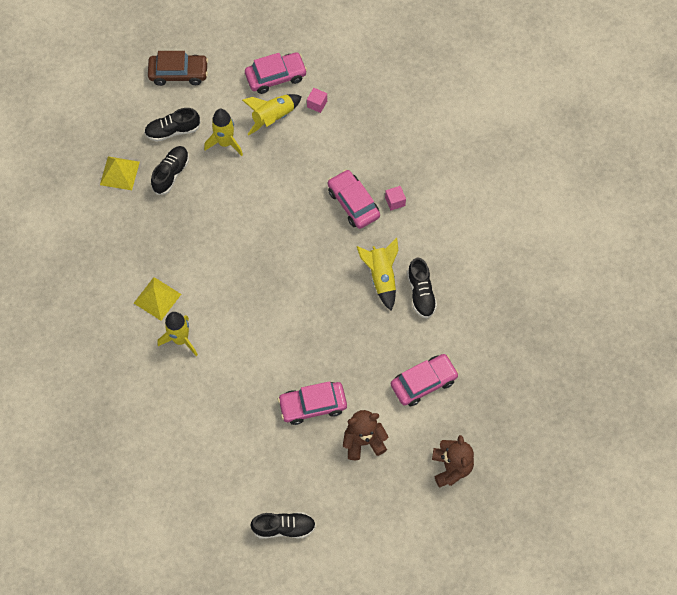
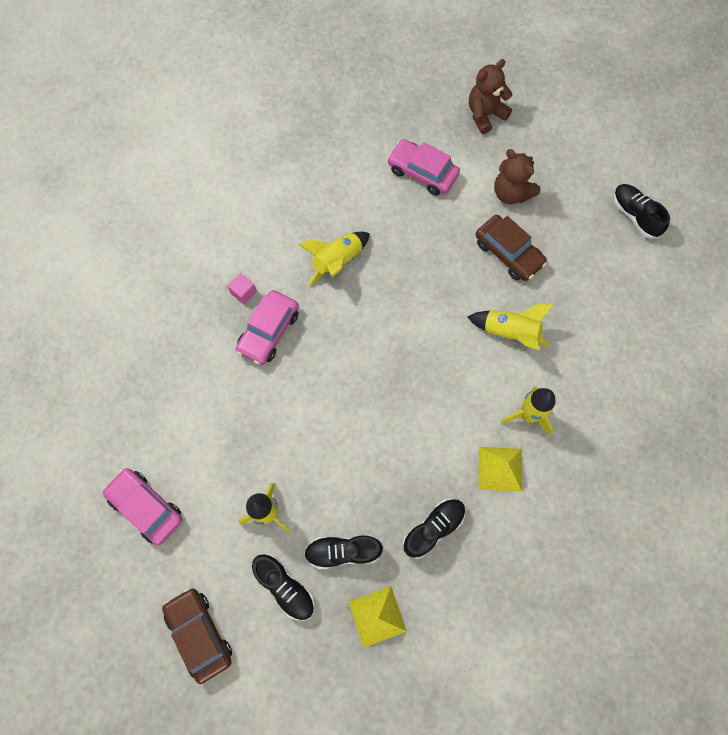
camera: 120 degrees left, 5 degrees up
(273, 117) = (205, 477): yellow rocket -> yellow rocket (509, 332)
(312, 405) = (508, 253): pink car -> brown car
(317, 104) = (161, 438): pink cube -> none
(421, 293) = (333, 218): black shoe -> black shoe (433, 528)

